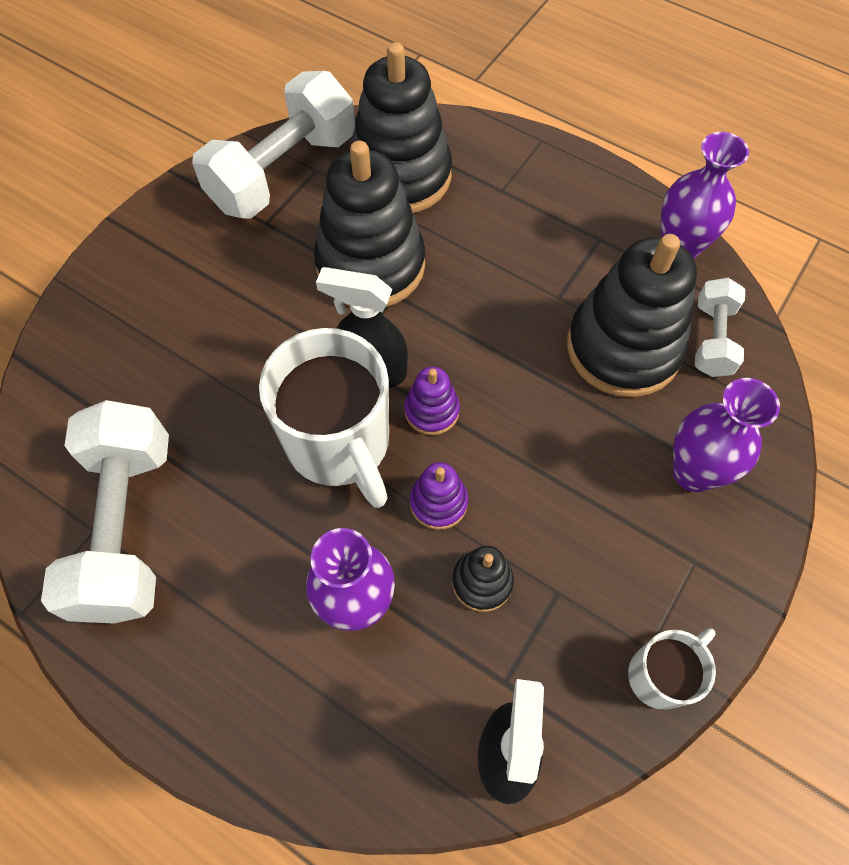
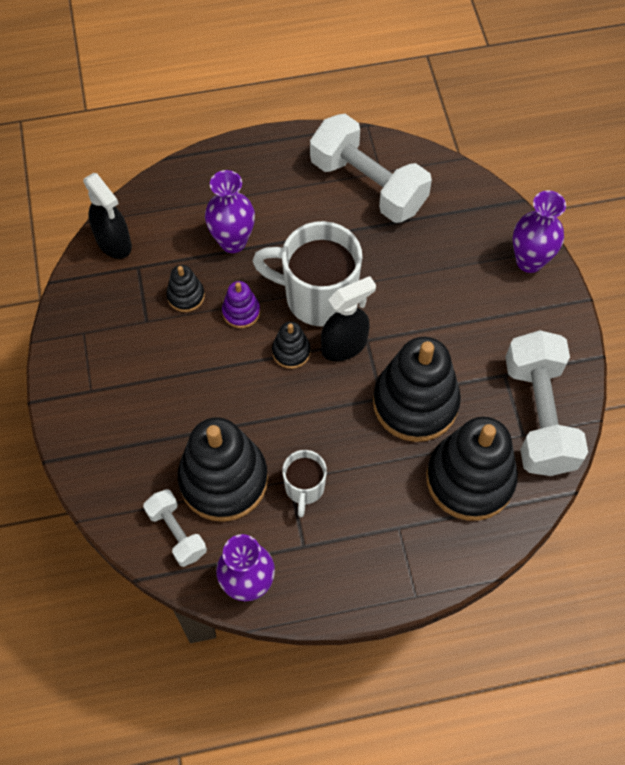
camera: 135 degrees right, 0 degrees up
(432, 411) = (291, 351): purple stacking toy -> black stacking toy
(660, 675) = (70, 326): white mug -> white mug (304, 488)
(693, 472) = (126, 437): purple vase -> purple vase (529, 261)

